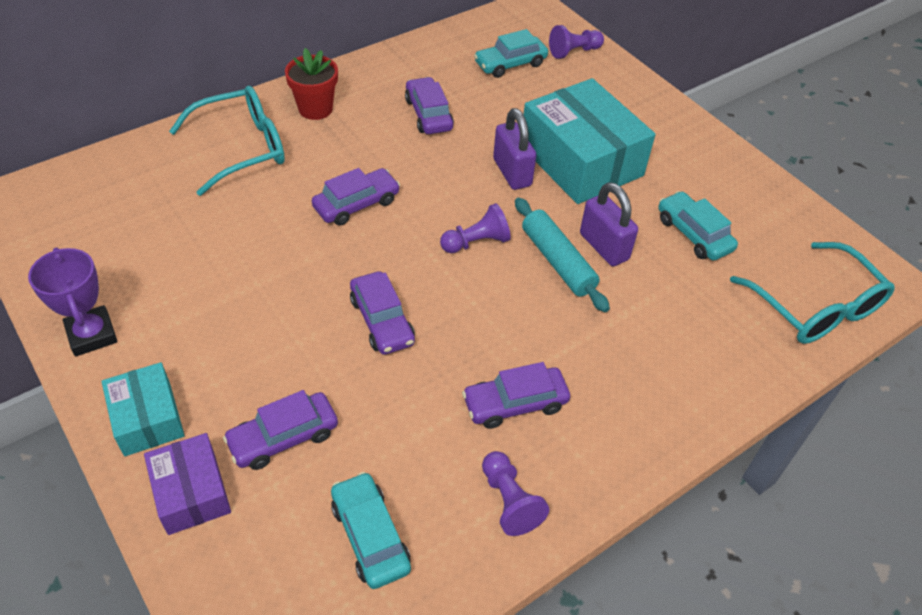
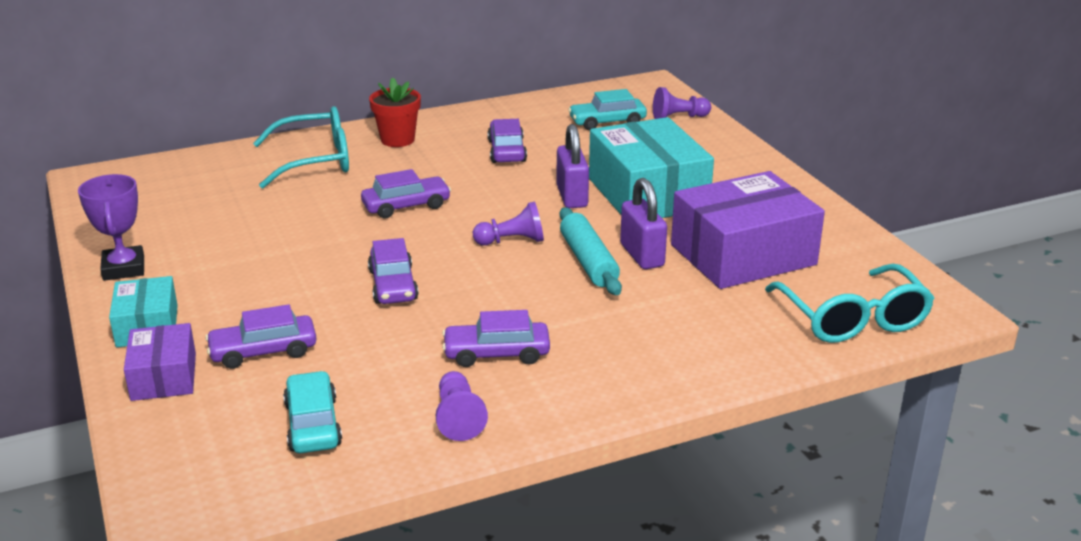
camera: 15 degrees right, 20 degrees down
(693, 234) = (743, 255): turquoise car -> purple box

